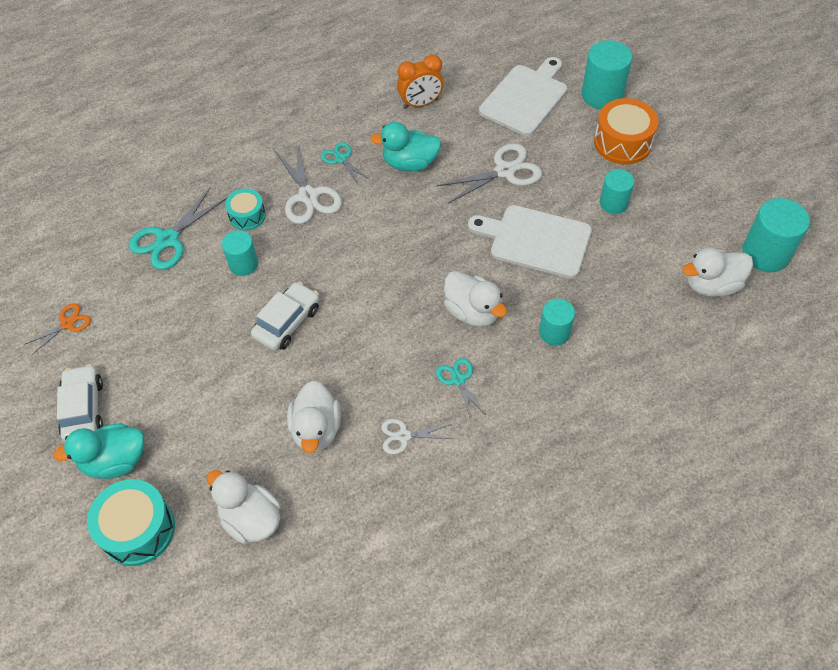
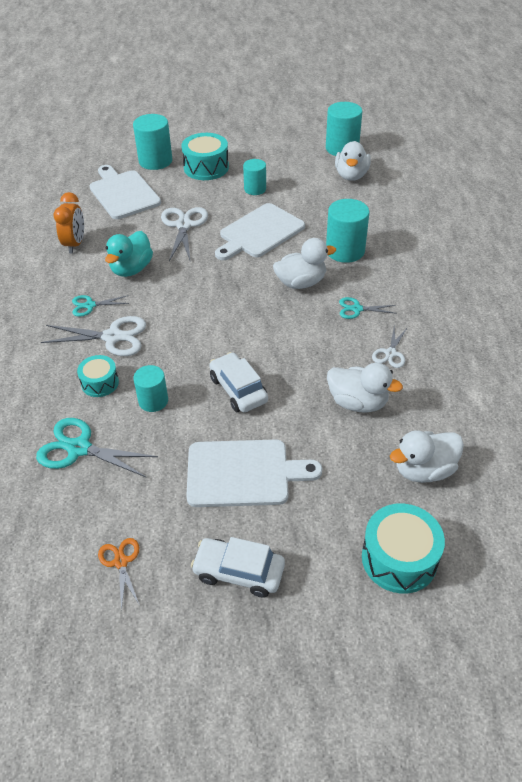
camera: 65 degrees left, 10 degrees down
(115, 461) = (315, 559): turquoise duck -> none
(168, 239) = (79, 448): turquoise scissors -> turquoise scissors turned 135 degrees clockwise
(188, 369) = (243, 473): none -> white cutting board
(554, 332) = (345, 251): turquoise cylinder -> turquoise cylinder, size x1.59
(622, 142) = (206, 167): orange drum -> turquoise drum

